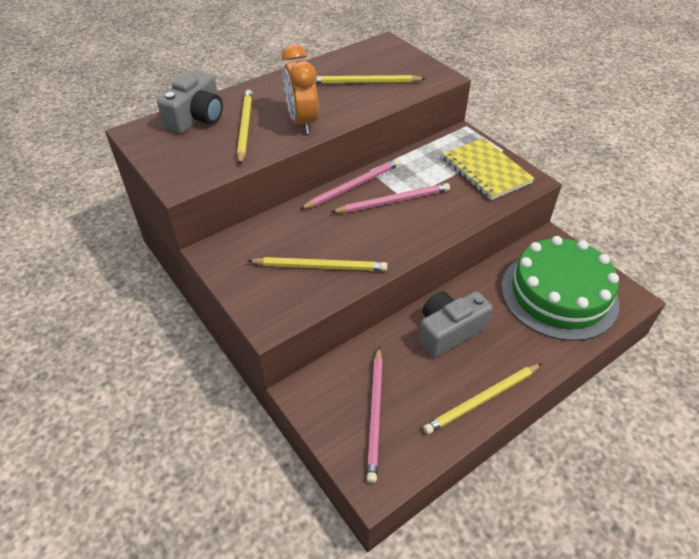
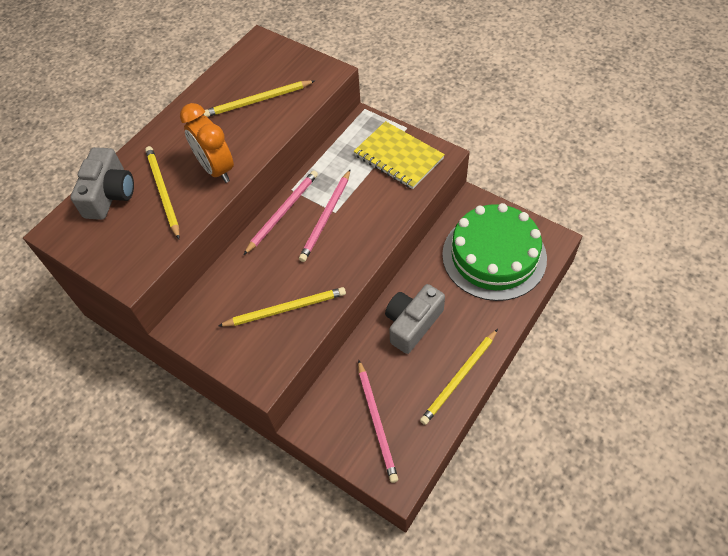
camera: 15 degrees left, 10 degrees up
(393, 201) = (326, 217): pink pencil -> pink pencil turned 150 degrees clockwise

